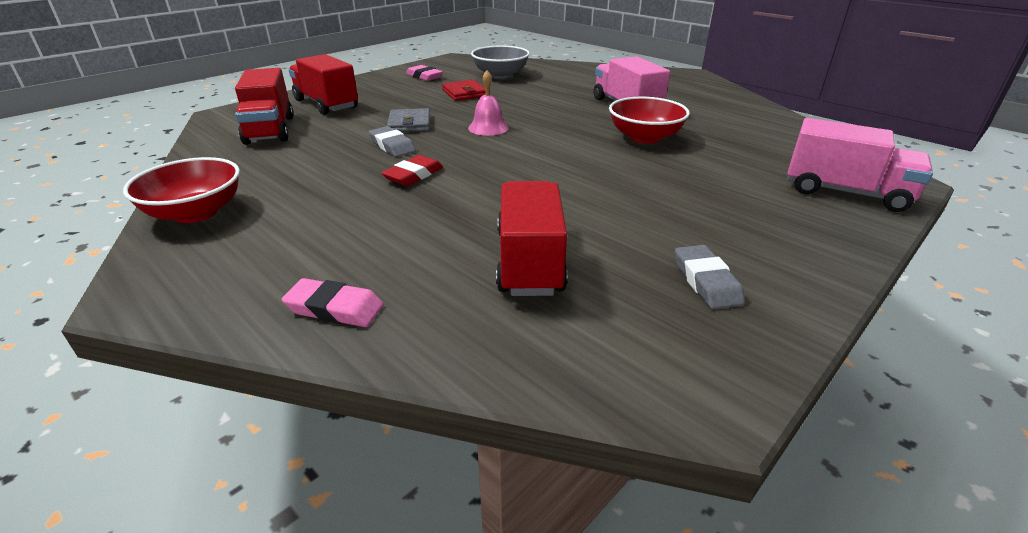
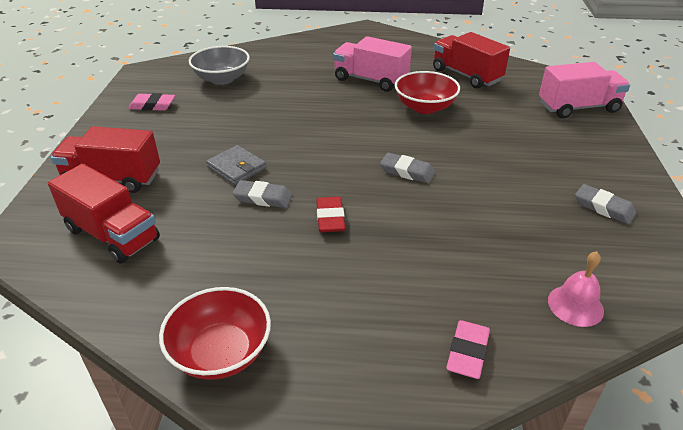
camera: 40 degrees left, 5 degrees up
(335, 308) = (467, 352): pink eraser -> pink eraser turned 45 degrees counterclockwise
(464, 93) = (225, 113): red wallet -> none
(488, 128) = (307, 144): pink bell -> pink bell (575, 305)
(529, 261) = (511, 247): red truck -> red truck (466, 75)
(537, 172) = (407, 171): none -> grey eraser

